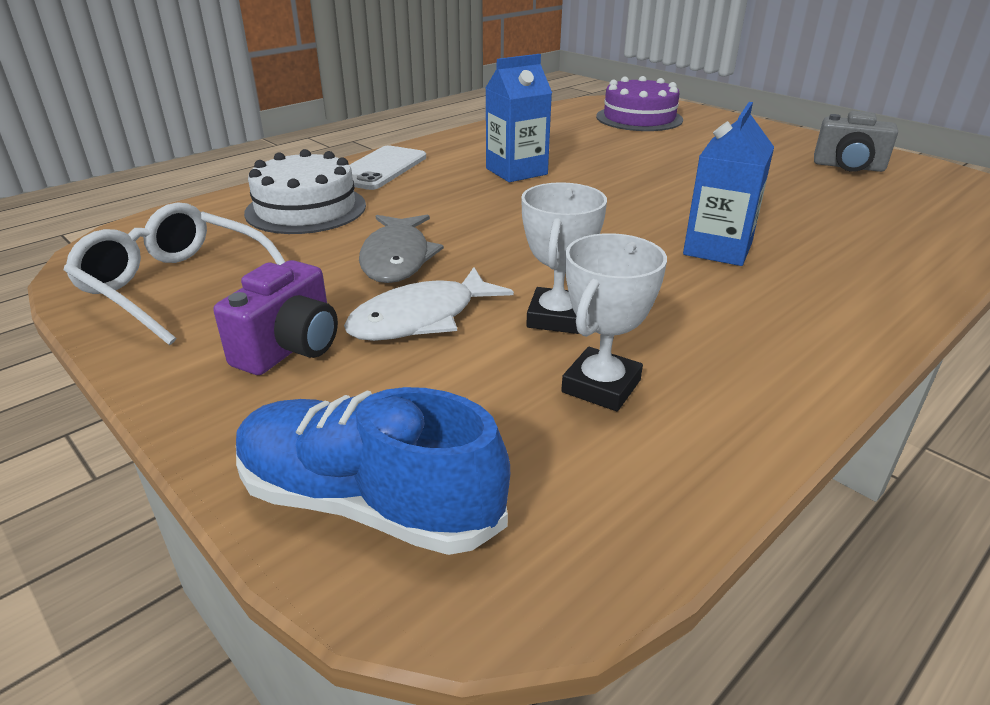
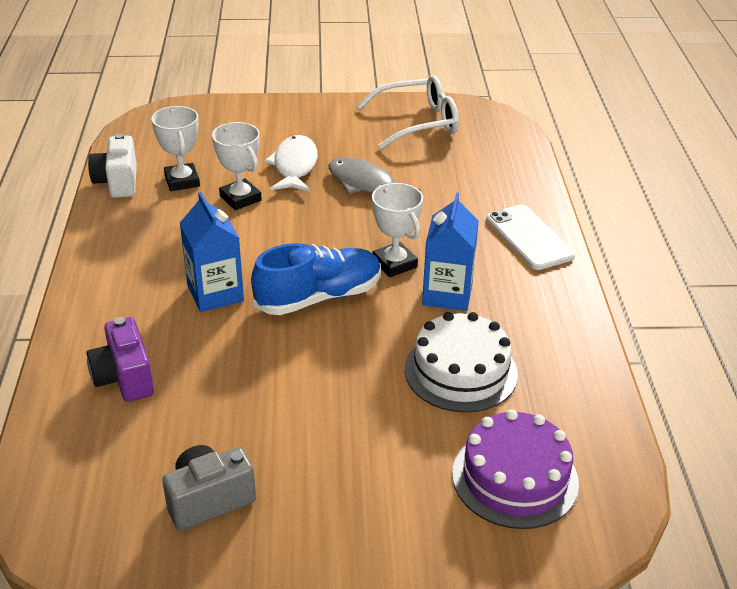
camera: 130 degrees right, 5 degrees up
(290, 348) = (317, 131): purple camera -> purple camera (124, 378)
(306, 209) = (479, 183): white cake -> white cake (460, 371)
(368, 503) = (206, 116): blue shoe -> blue shoe (319, 297)
(514, 199) = (394, 263): none -> white trophy
(714, 448) = (118, 182): none -> white camera

